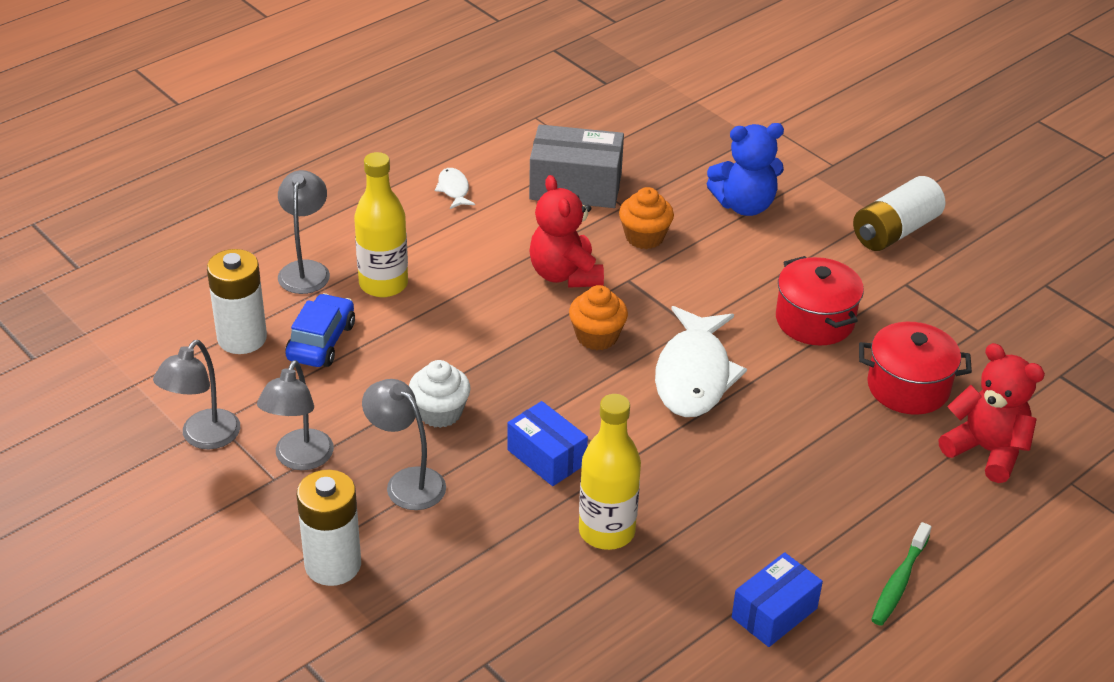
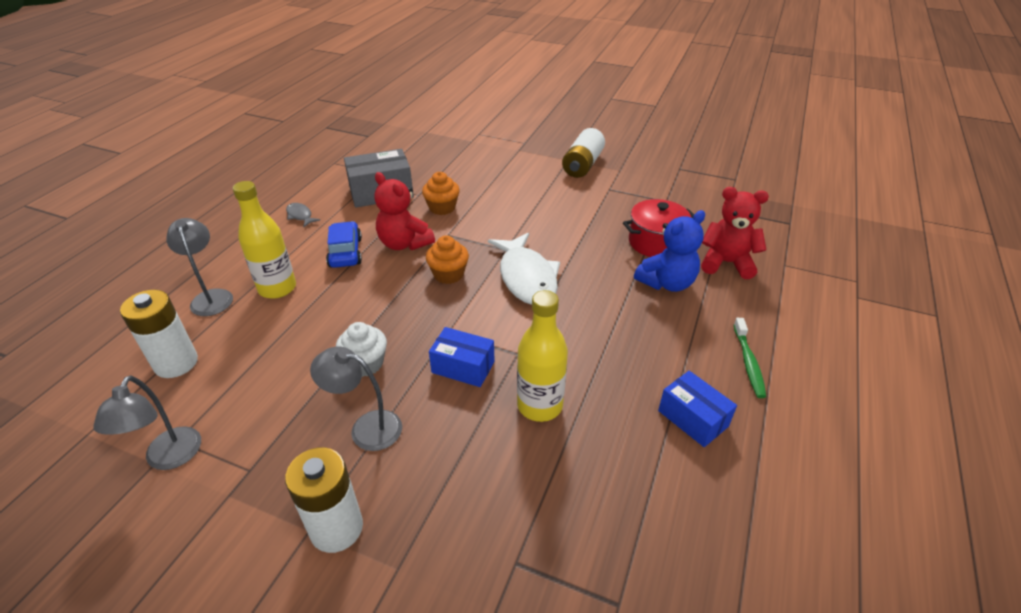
camera: 25 degrees left, 0 degrees up
(299, 459) = (266, 444): grey lamp -> none
(321, 341) = (245, 344): blue car -> blue car (345, 252)
(454, 189) = (300, 216): white fish -> grey fish
(744, 205) = (490, 175): blue teddy bear -> blue teddy bear (667, 283)
(774, 613) = (693, 418): blue box -> blue box turned 60 degrees counterclockwise
(814, 320) = (575, 223): red pot -> none

